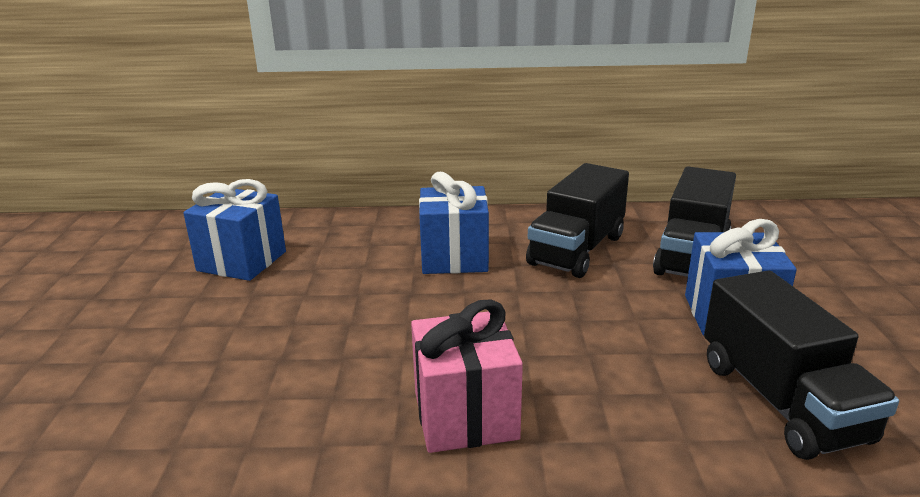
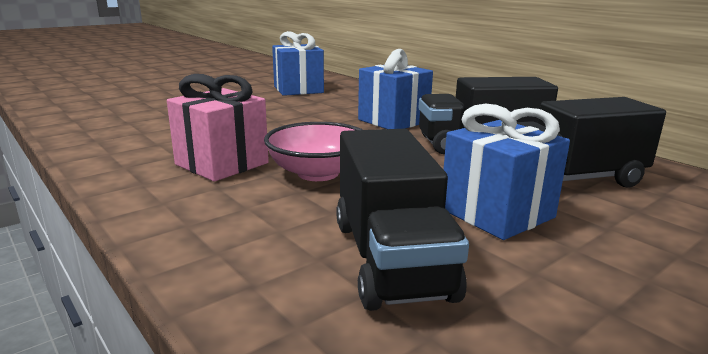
camera: 50 degrees right, 5 degrees down
(561, 362) = (318, 173): none -> pink bowl
(781, 400) = (391, 258): black truck -> black truck turned 45 degrees counterclockwise

